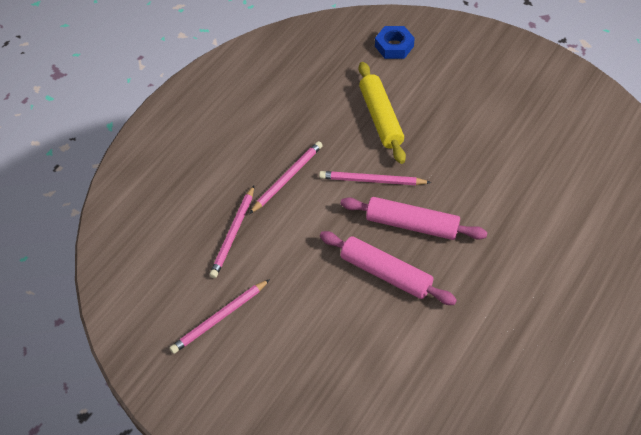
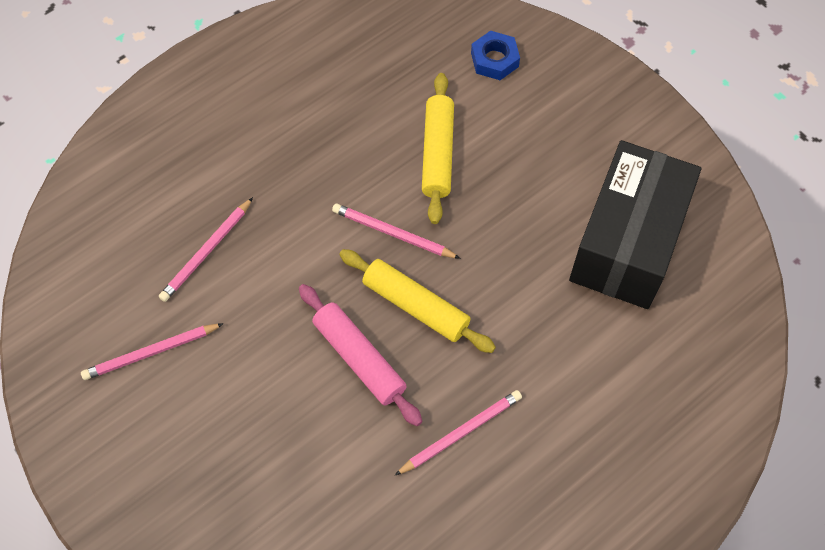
camera: 15 degrees right, 10 degrees up
(287, 178) = (296, 199): pink pencil -> pink pencil (460, 433)
(412, 225) = (415, 305): pink rolling pin -> yellow rolling pin
(547, 138) = (627, 242): none -> black box

